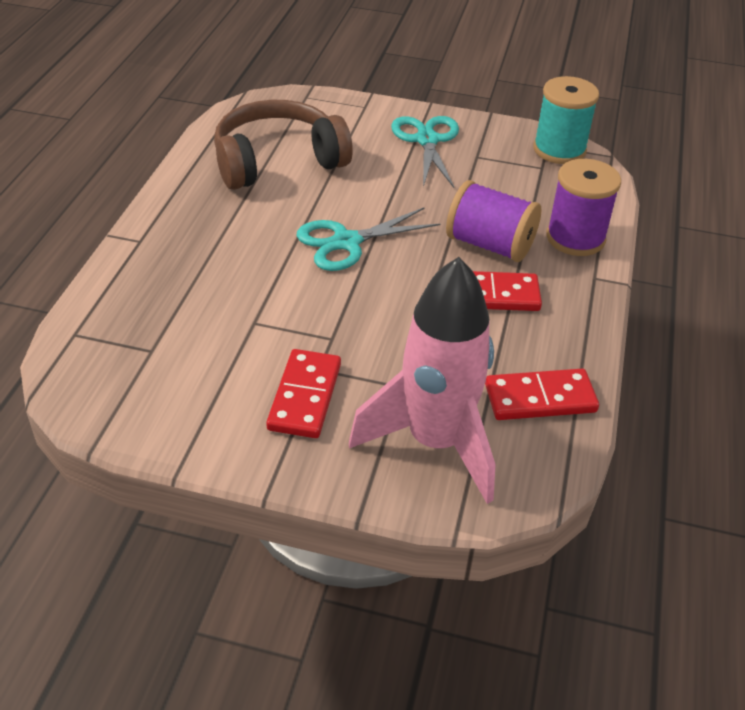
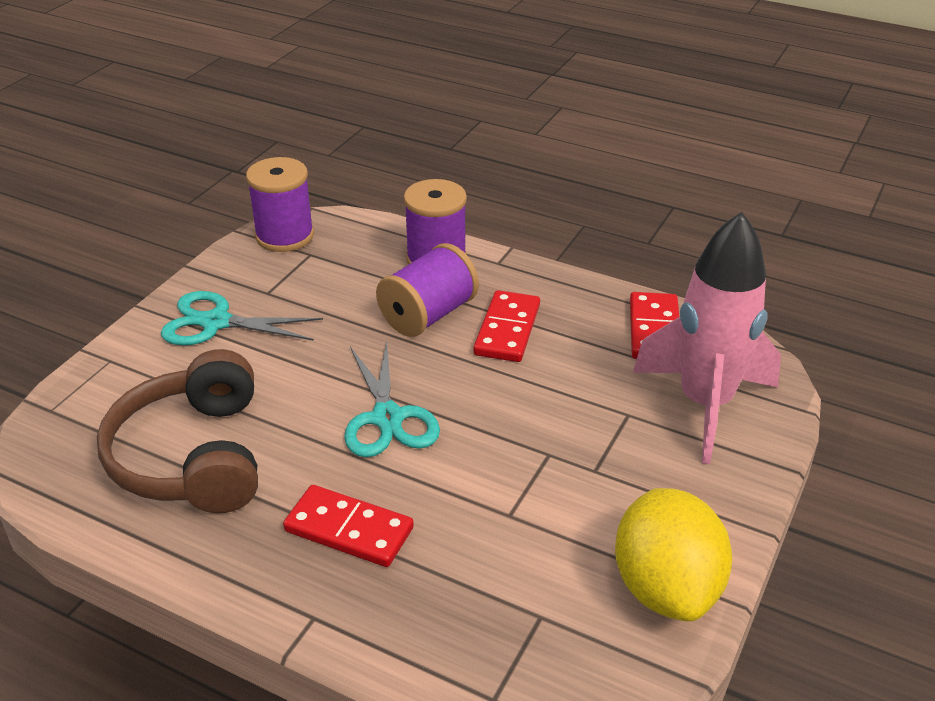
camera: 75 degrees left, 5 degrees down
(189, 422) = (666, 587): none -> yellow lemon
(305, 396) = (635, 486): red domino -> red domino (349, 529)
(559, 150) = (284, 236): turquoise spool -> purple spool

